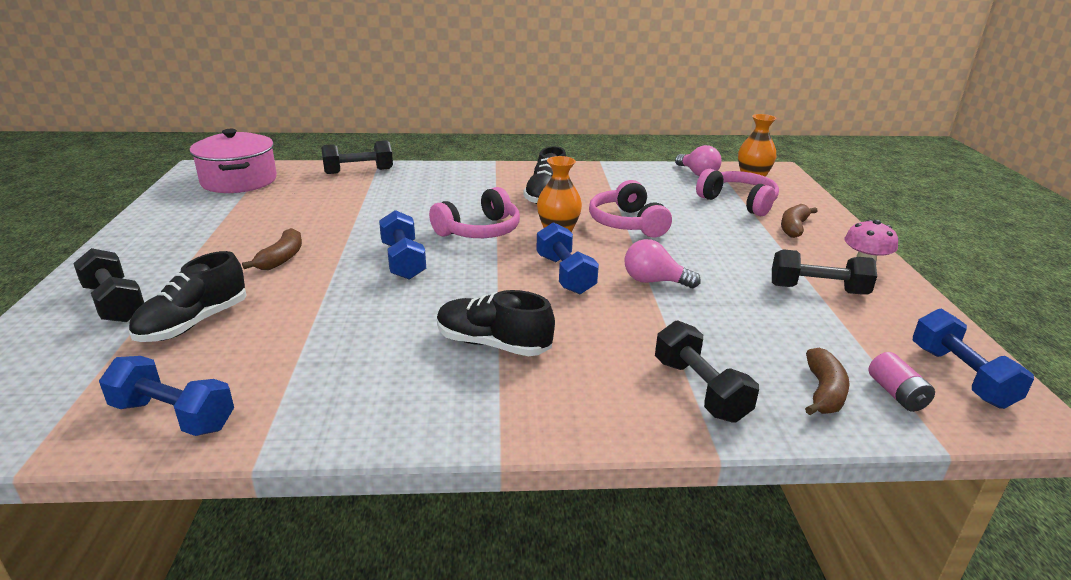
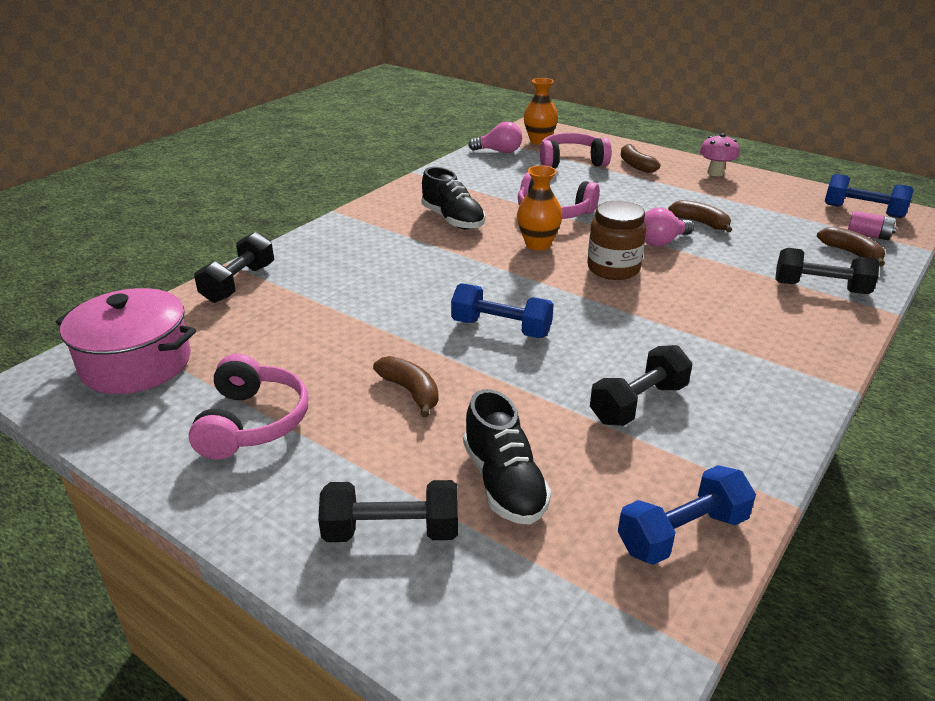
camera: 50 degrees left, 5 degrees up
(479, 231) = (485, 273): pink headphones -> pink headphones (252, 422)
(493, 344) = (696, 338): black shoe -> none
(565, 274) = (613, 269): blue dumbbell -> brown jar
(730, 289) = (700, 223): none -> brown banana
(818, 290) = (730, 199): black dumbbell -> black dumbbell (638, 403)

